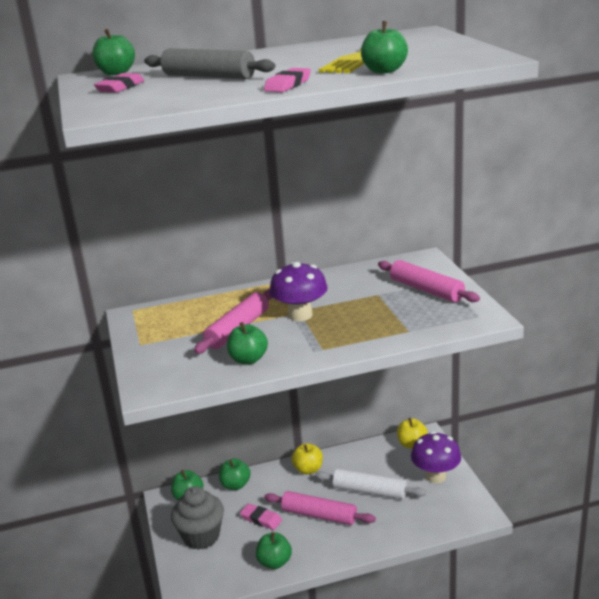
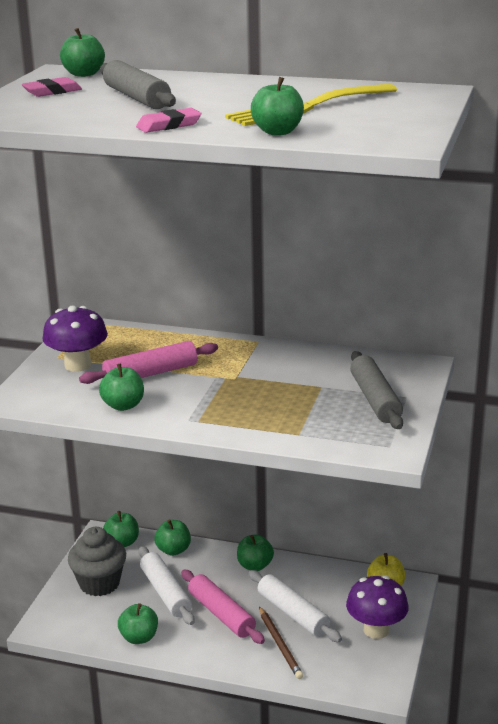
camera: 30 degrees right, 0 degrees up
(261, 519) = (165, 592): pink eraser -> white rolling pin
(300, 315) = (222, 380): purple mushroom -> purple mushroom (78, 365)
(308, 469) = (255, 565): yellow apple -> green apple
(383, 517) = (280, 645): none -> brown pencil
(426, 290) = (375, 399): pink rolling pin -> grey rolling pin

